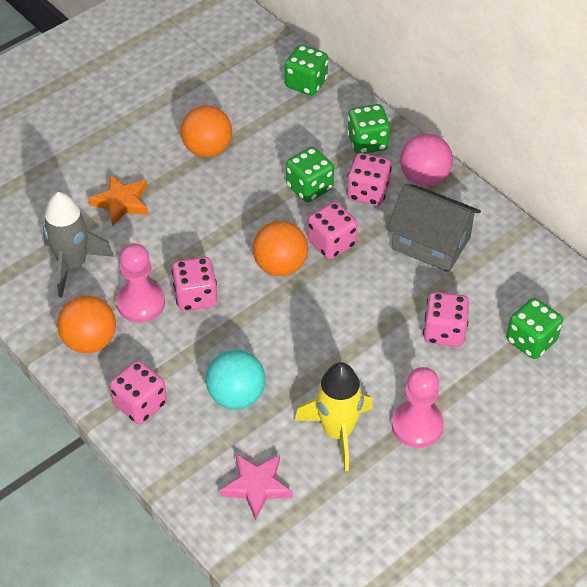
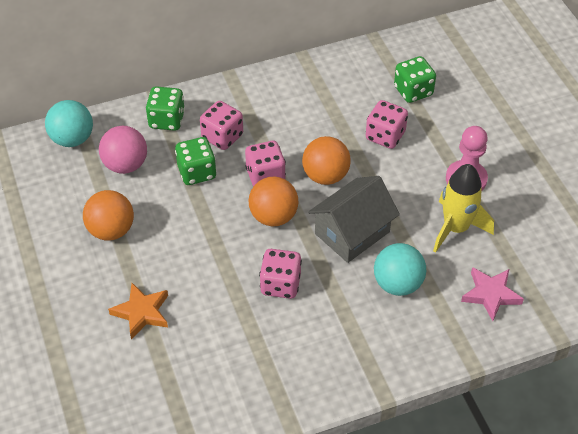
camera: 70 degrees left, 0 degrees up
(73, 265) = (200, 370): grey rocket -> none
(90, 341) = (297, 377): orange ball -> orange ball (325, 176)
(140, 404) = (382, 354): pink dice -> none
(141, 303) = (270, 327): pink pawn -> none
(306, 83) = (72, 139): green dice -> turquoise ball
(424, 177) = (225, 98): pink ball -> pink ball (125, 165)
(431, 243) = (295, 116): grey house -> grey house (352, 233)

